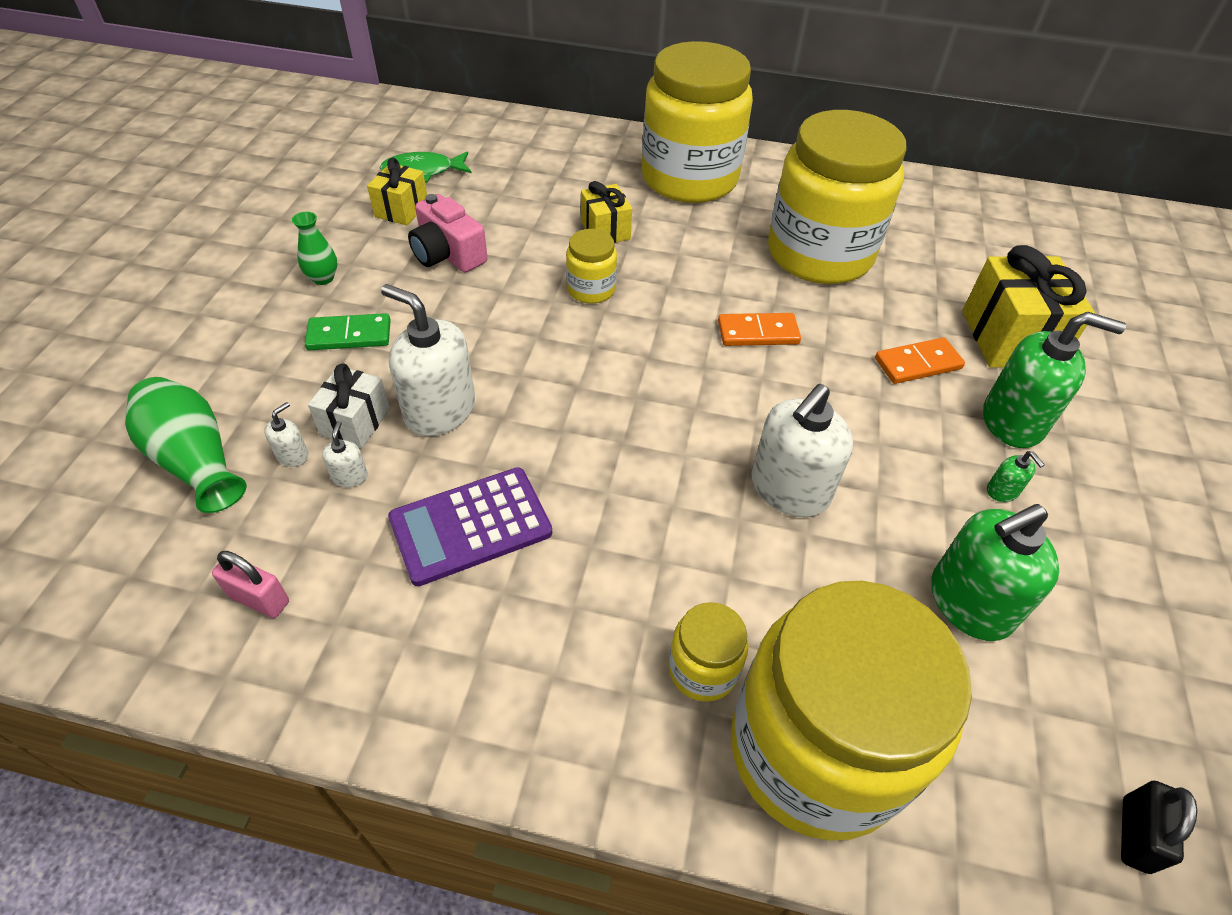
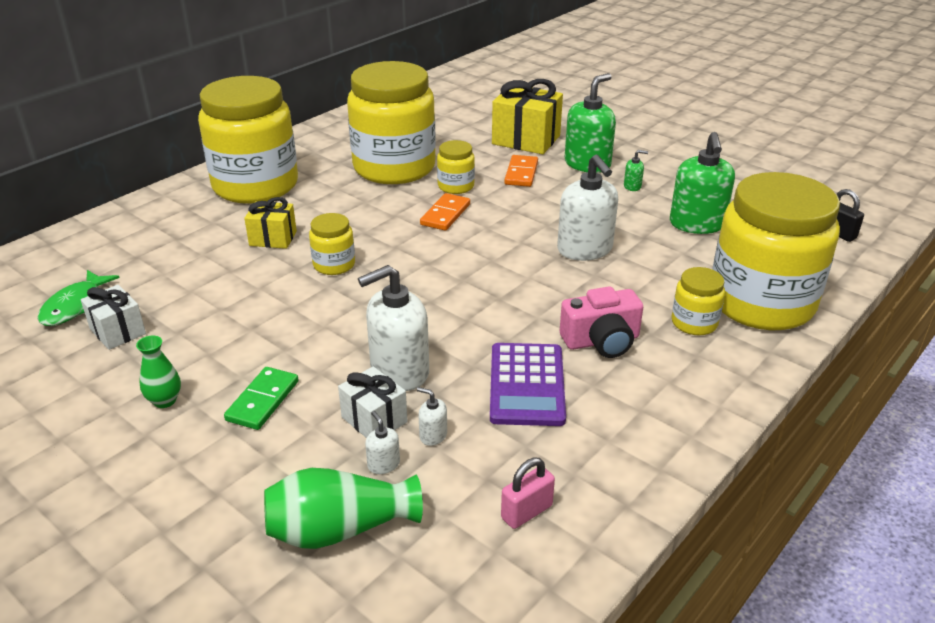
camera: 60 degrees left, 15 degrees down
(401, 209) = (118, 331): yellow gift -> white gift
(448, 254) = (213, 321): pink camera -> pink camera (601, 341)
(828, 318) = (456, 186): none -> yellow jar

